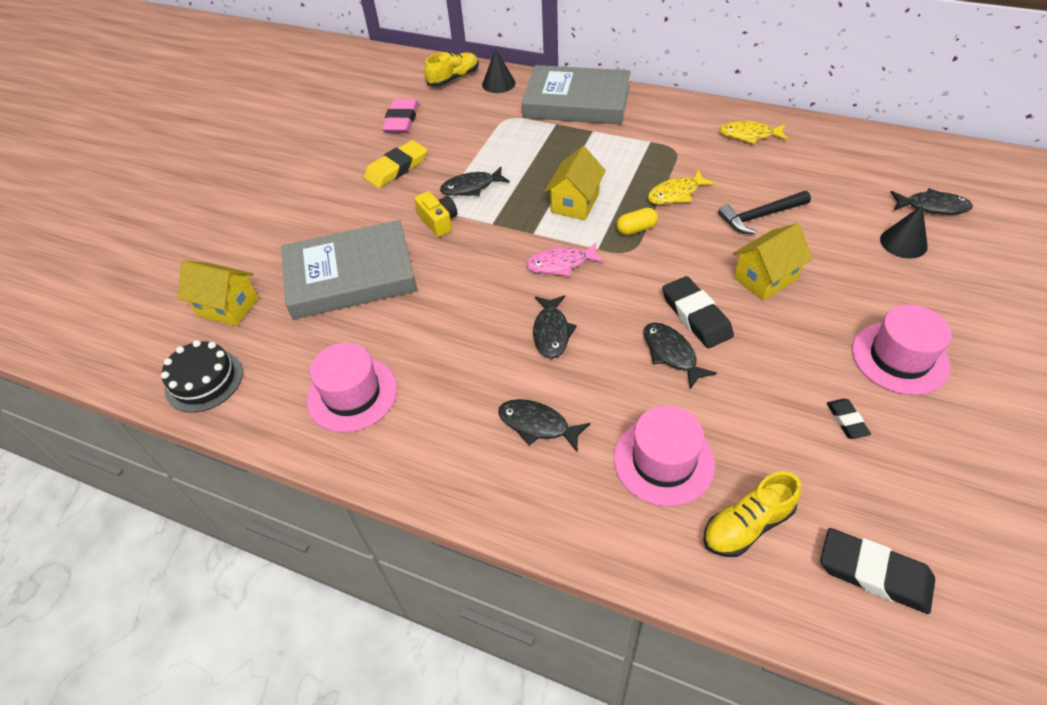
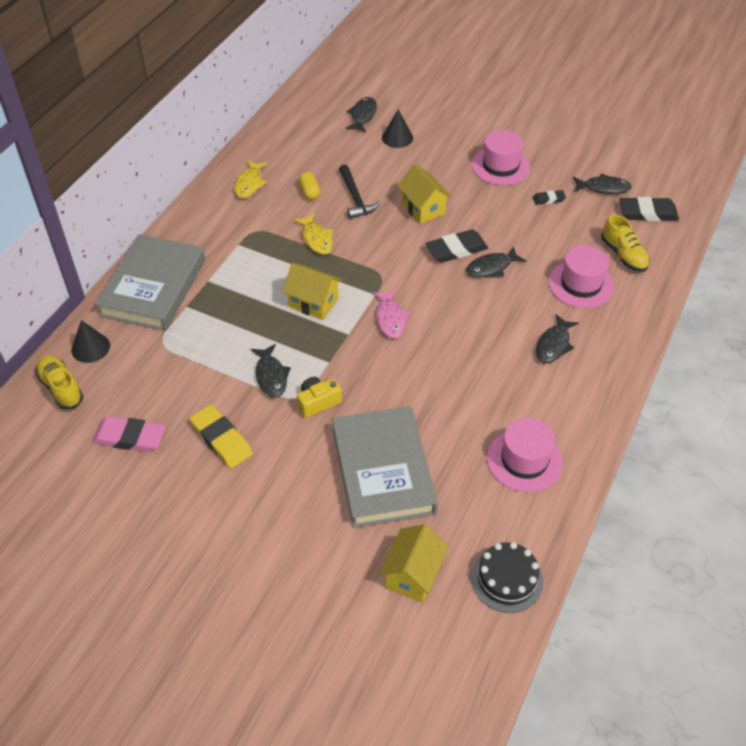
camera: 90 degrees left, 0 degrees up
(551, 332) = (466, 330): black fish -> black fish (603, 188)
(636, 229) = (356, 268): yellow capsule -> yellow capsule (309, 192)
(874, 573) = (647, 213): black eraser -> black eraser turned 60 degrees clockwise

